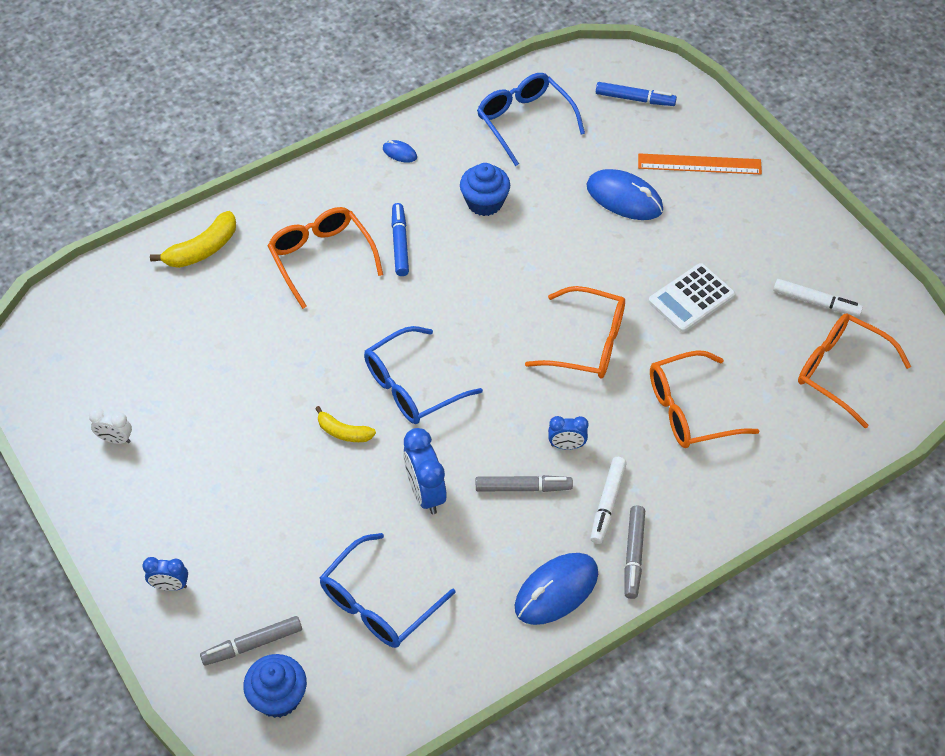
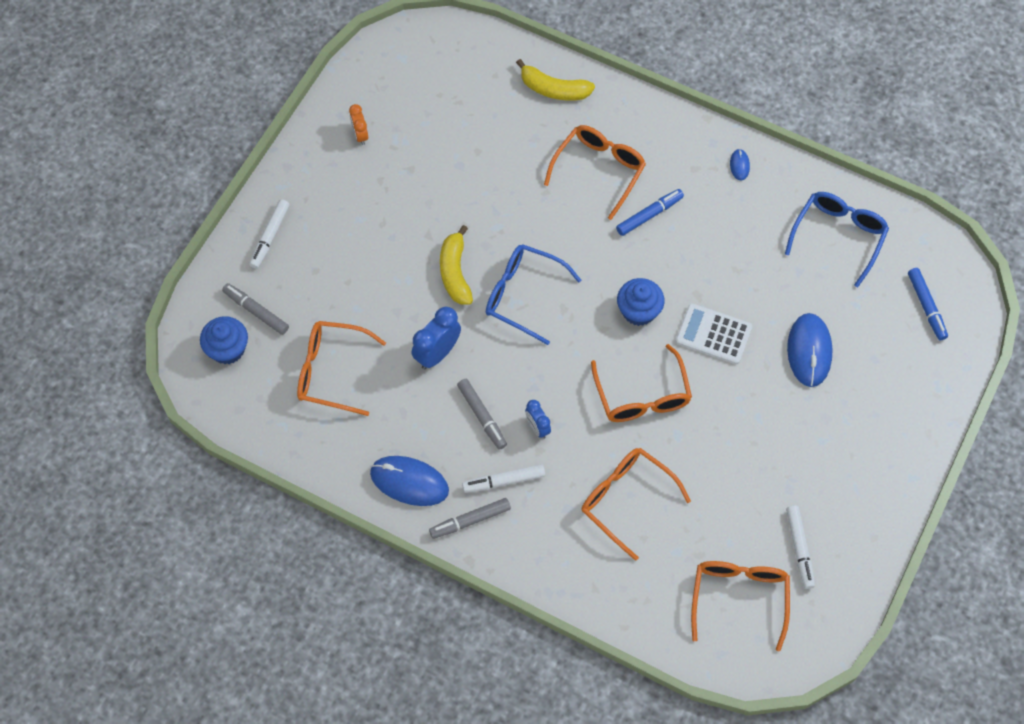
camera: 60 degrees right, 10 degrees up
(115, 439) = (360, 135): white clock -> orange clock
(170, 586) = (270, 237): blue clock -> white marker
(343, 432) = (455, 272): yellow banana -> yellow banana, size x1.55
(379, 603) = (332, 371): blue glasses -> orange glasses
(484, 202) = (732, 252): blue cupcake -> blue cupcake (638, 311)
(691, 298) = (738, 451): white calculator -> white calculator (713, 334)
(699, 164) = (888, 391): orange ruler -> none

